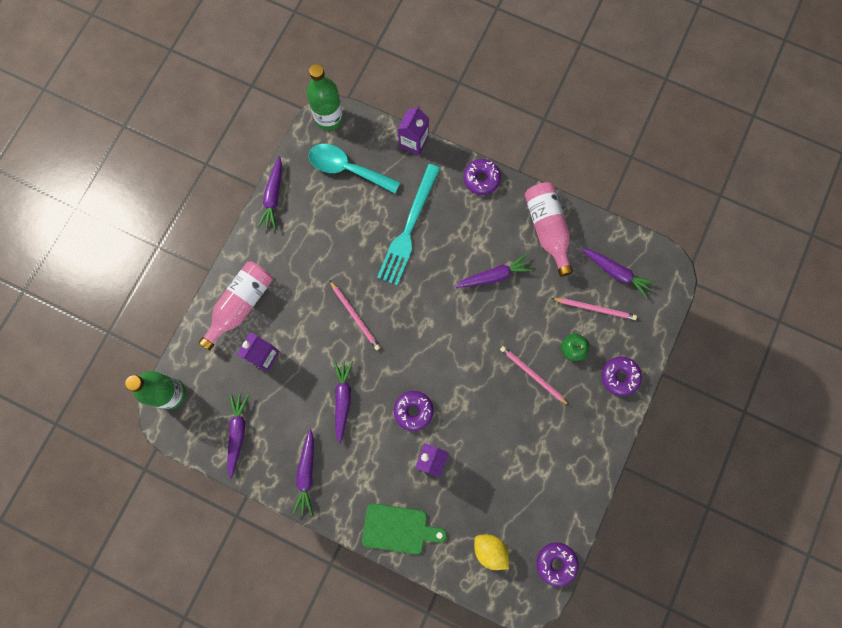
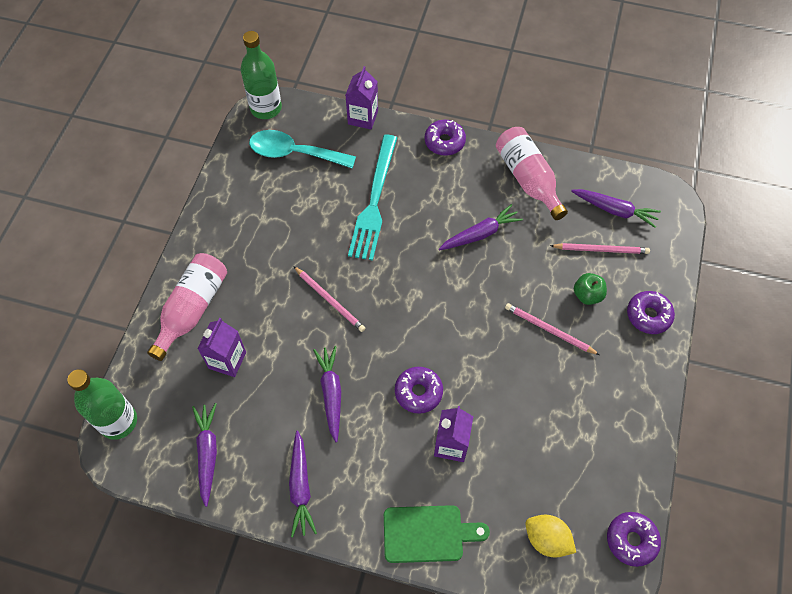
camera: 10 degrees left, 15 degrees down
(273, 196) = (215, 192): purple carrot -> none

